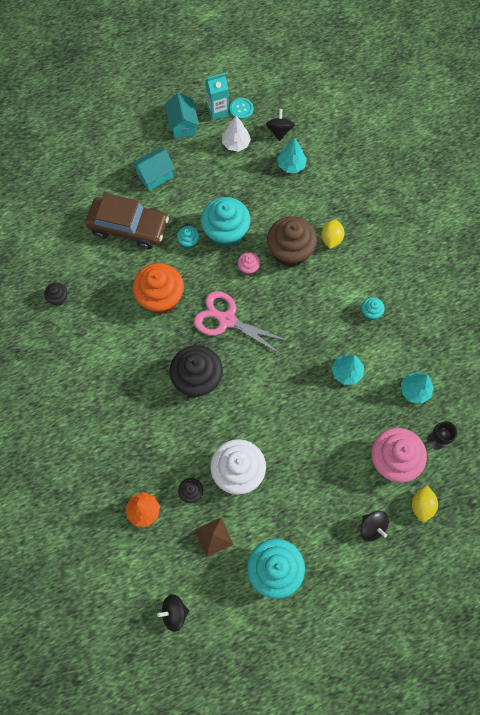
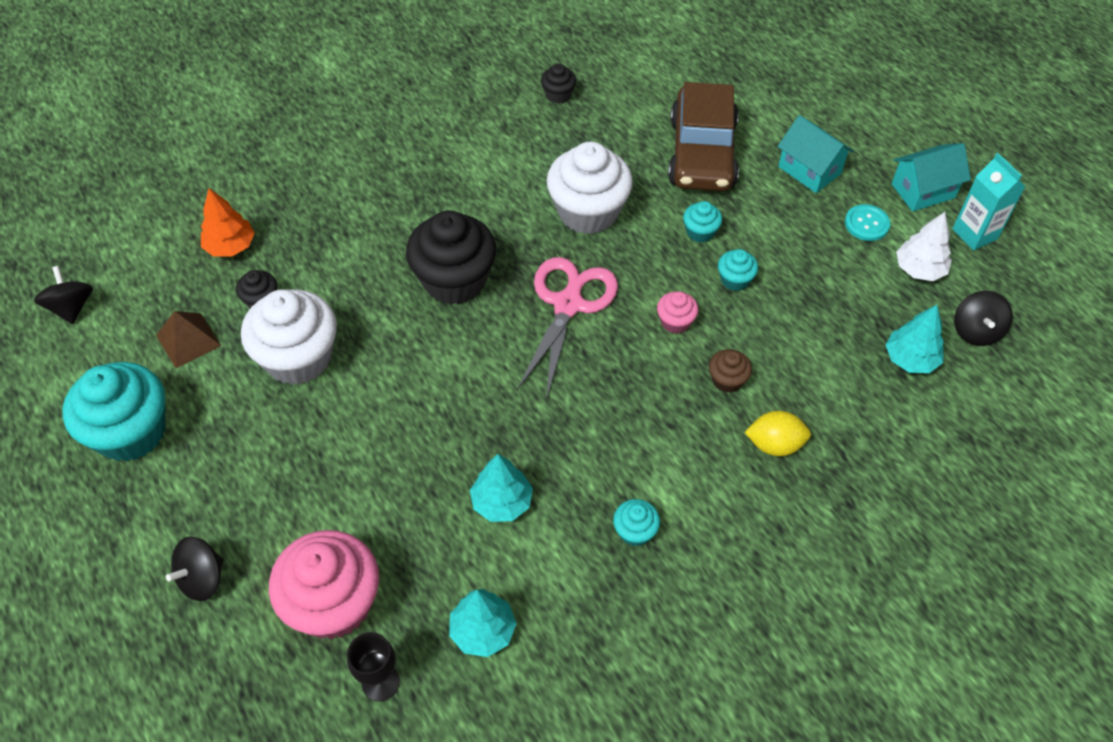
camera: 80 degrees right, 15 degrees down
(161, 297) = (588, 212): orange cupcake -> white cupcake
(226, 232) = (735, 280): turquoise cupcake -> turquoise cupcake, size x0.46
(241, 109) = (995, 267): turquoise button -> turquoise button (866, 224)
(279, 131) = (976, 331): black spinning top -> black spinning top turned 105 degrees clockwise
(290, 251) = (727, 380): brown cupcake -> brown cupcake, size x0.46
(421, 505) = (245, 666): yellow lemon -> none

